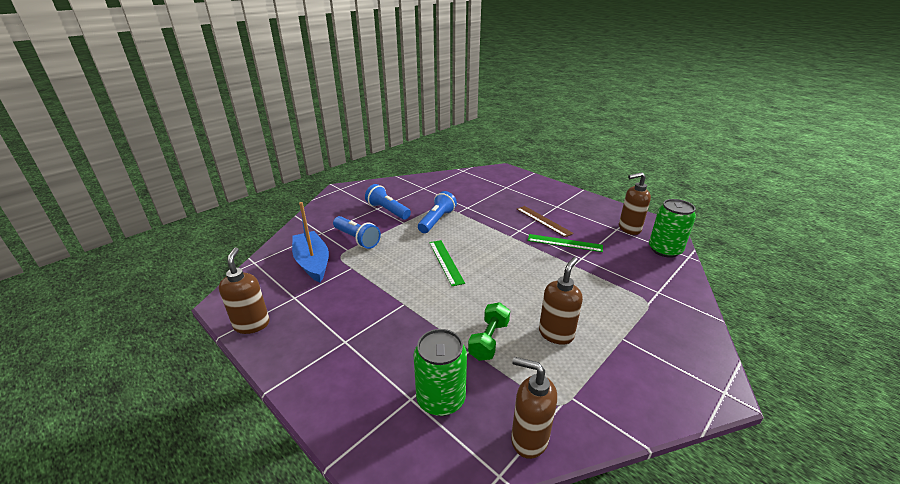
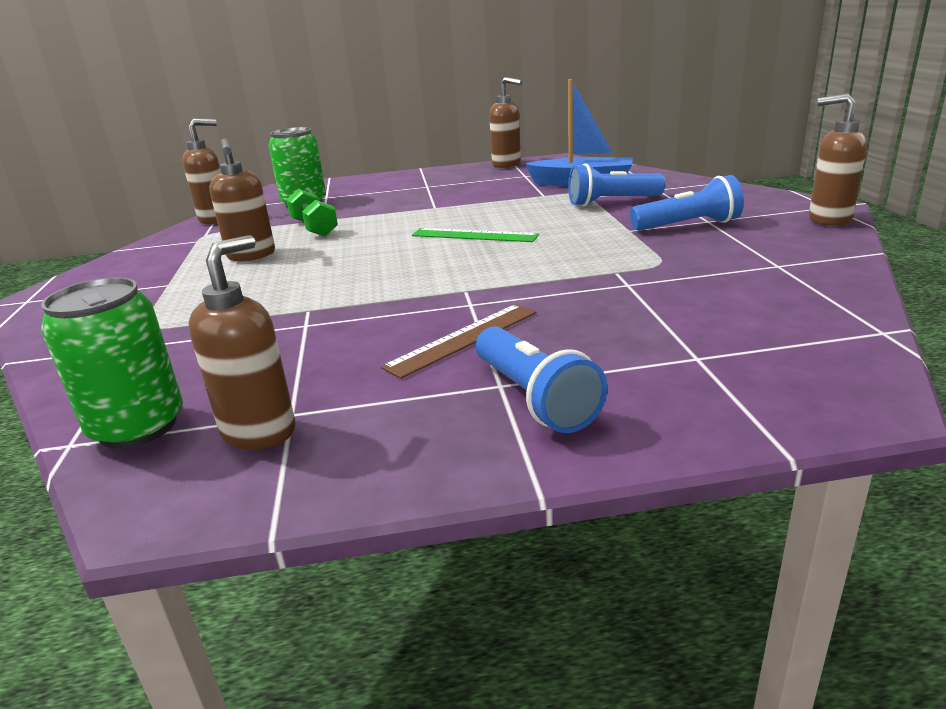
camera: 130 degrees right, 5 degrees down
(361, 186) = (828, 219): none -> brown soap dispenser
(437, 220) = (603, 250): blue flashlight -> blue flashlight (534, 398)
(543, 221) = (463, 339): brown ruler -> brown ruler turned 45 degrees counterclockwise
(564, 243) = (364, 328): green ruler -> none

